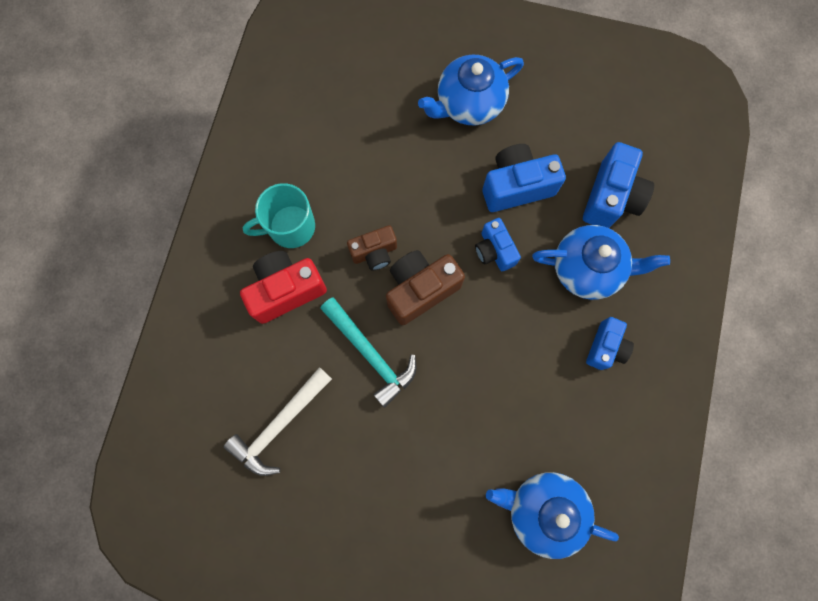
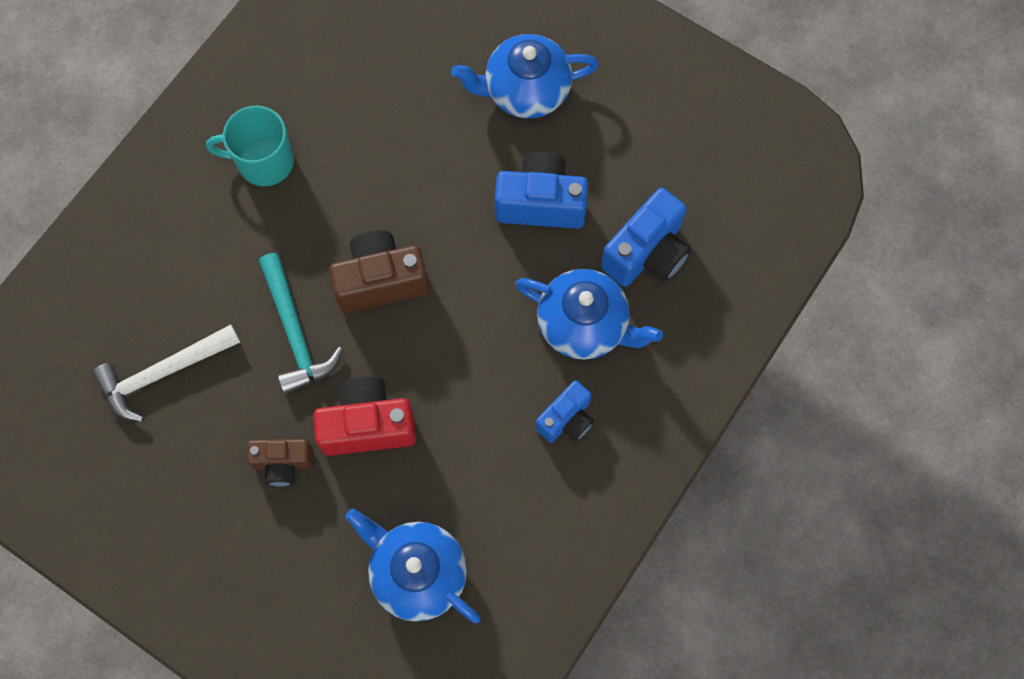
camera: 20 degrees right, 5 degrees down
(286, 290) = (230, 229): red camera -> red camera (368, 425)
(374, 253) = (346, 222): brown camera -> brown camera (283, 463)
(494, 251) = (484, 267): blue camera -> none

